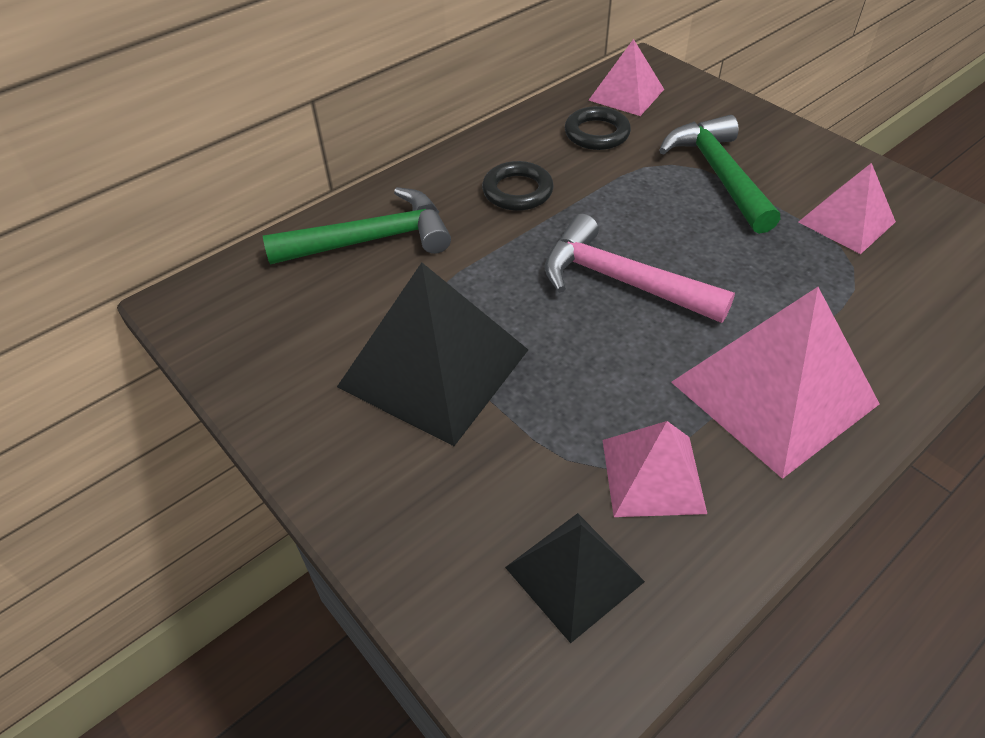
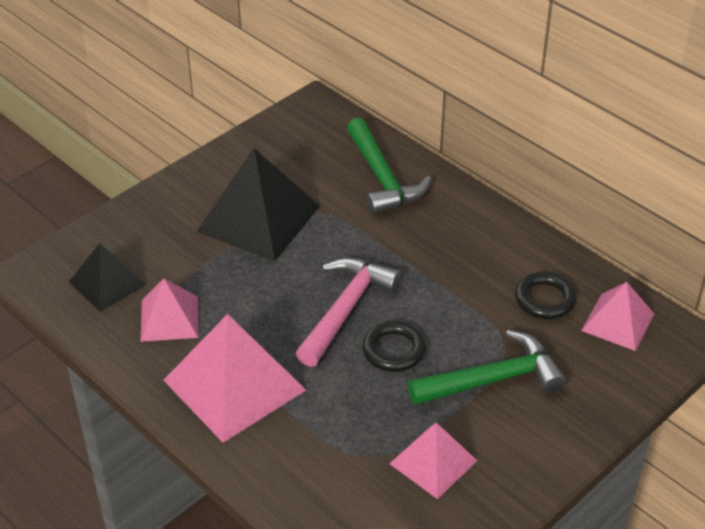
camera: 85 degrees right, 5 degrees down
(517, 191) = (450, 251): black ring -> black ring (393, 350)

